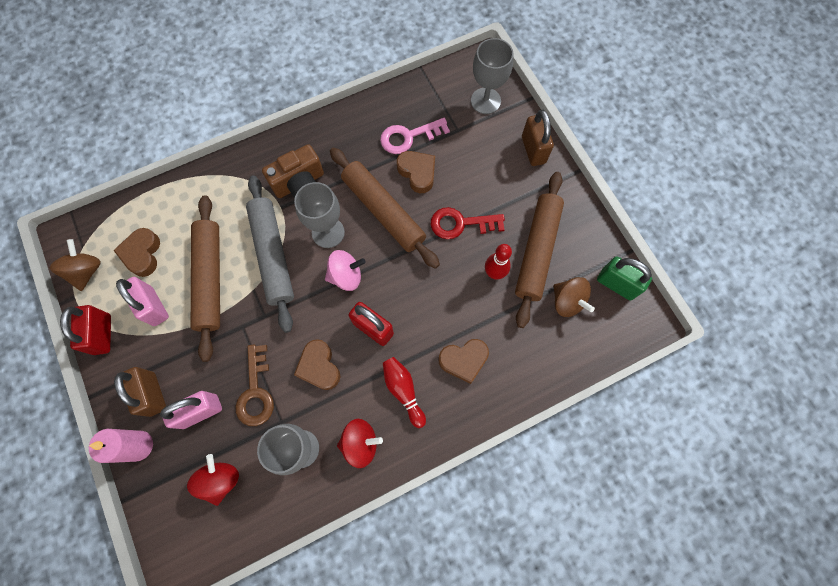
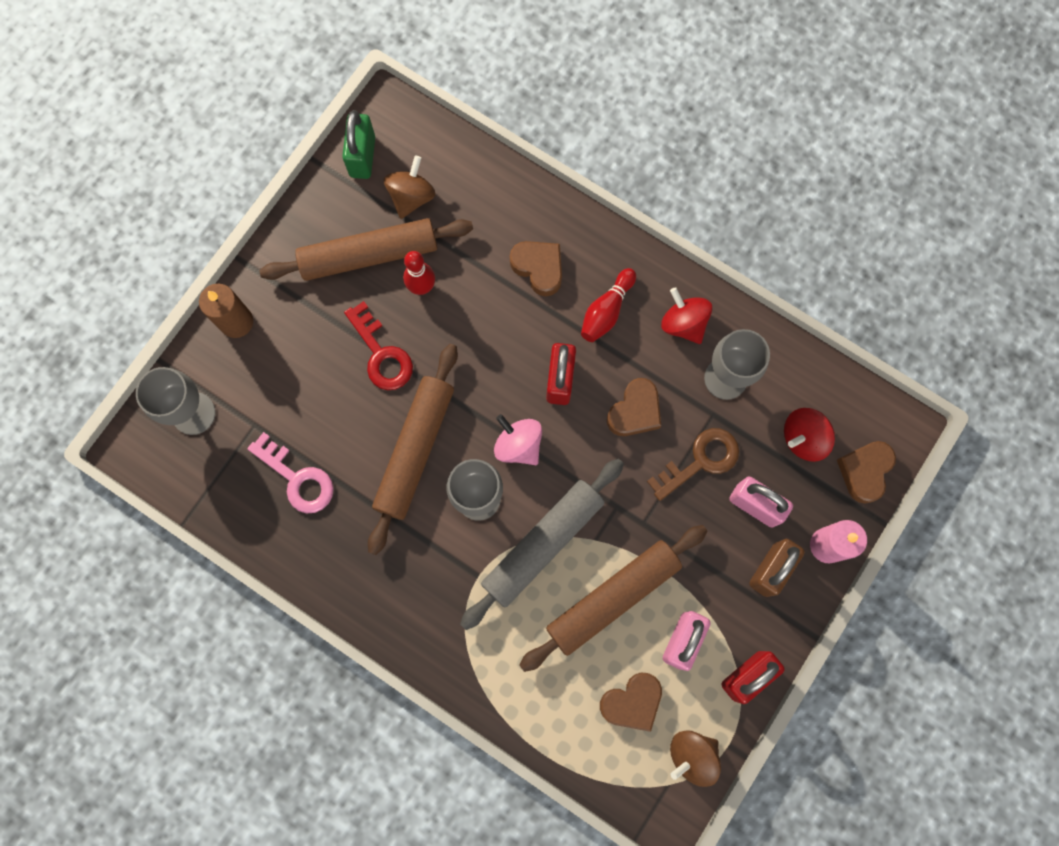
camera: 120 degrees left, 5 degrees up
(299, 183) = (435, 573): brown camera -> none
(417, 173) = (342, 439): brown heart -> brown heart (864, 471)
(533, 150) = (236, 322): brown padlock -> brown candle

